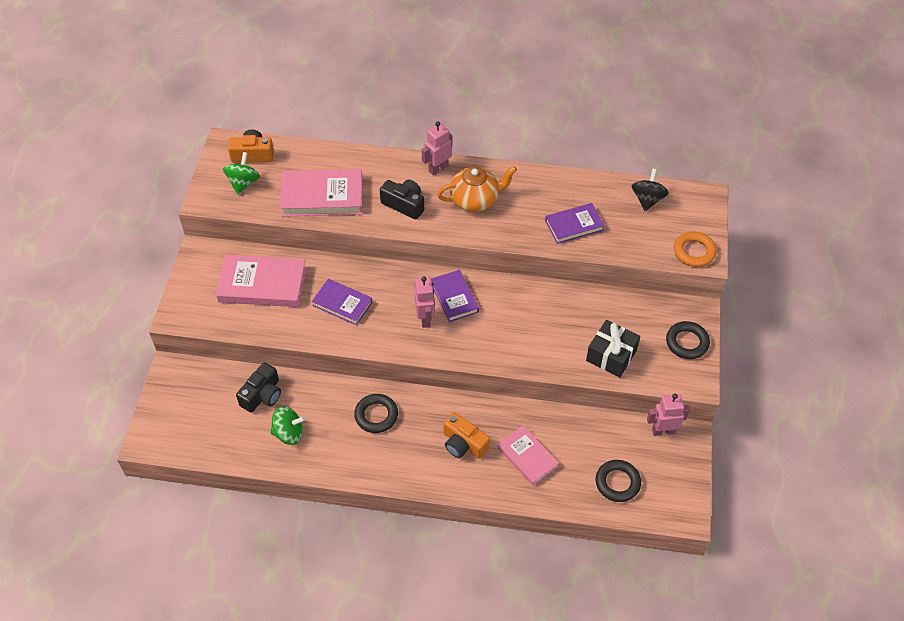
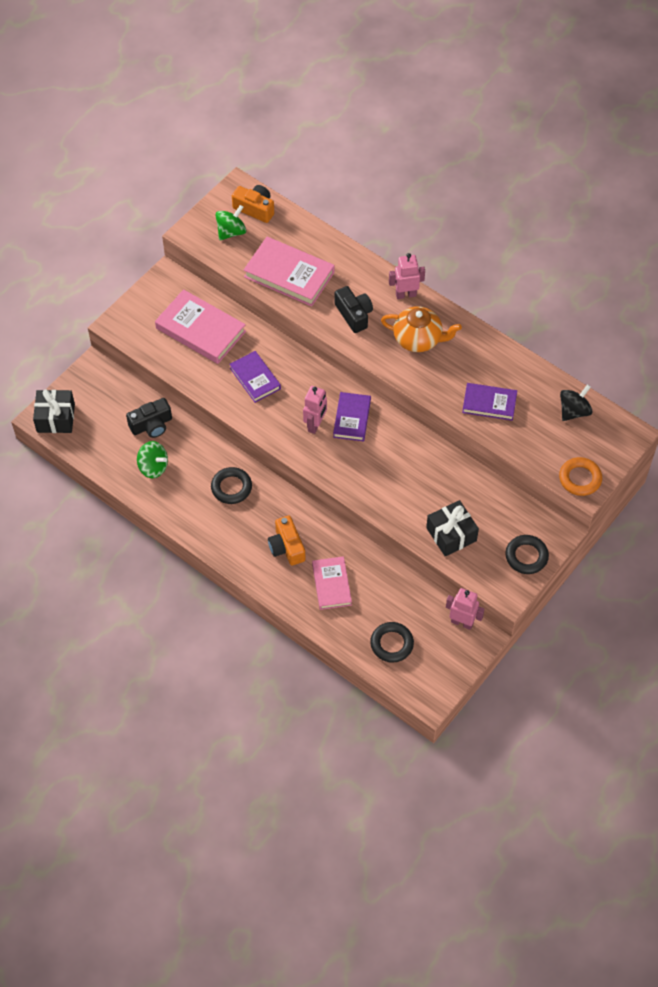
camera: 30 degrees right, 5 degrees up
(162, 434) = (56, 418): none -> black gift

